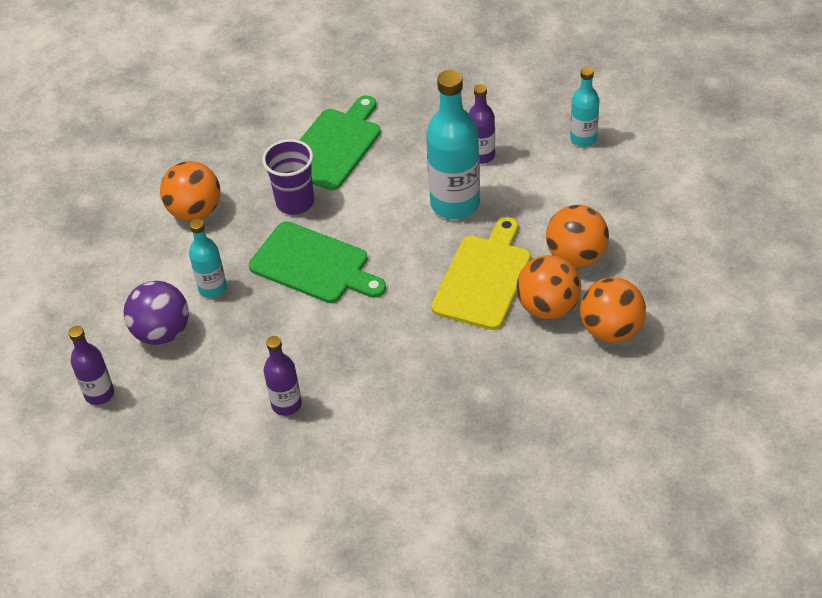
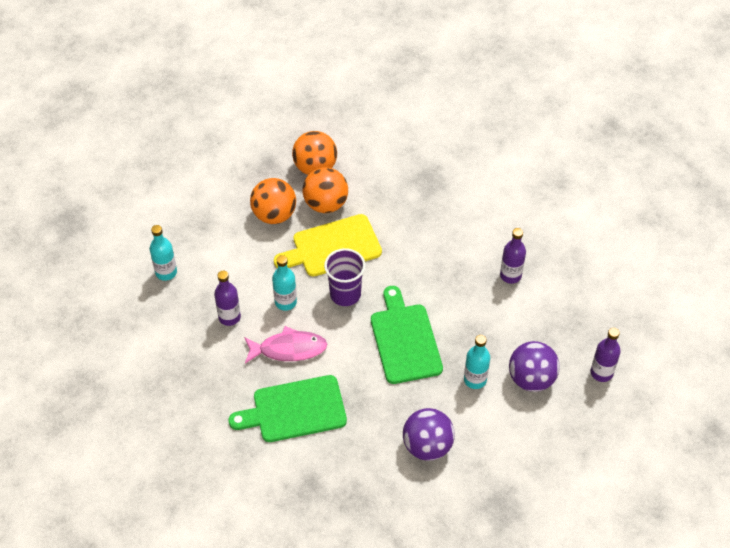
camera: 135 degrees left, 5 degrees up
(195, 211) = (427, 446): orange ball -> purple ball
(295, 202) = (365, 392): purple cup -> purple cup (345, 294)
(400, 176) = (288, 349): none -> pink fish
(455, 203) = (285, 302): turquoise bottle -> turquoise bottle, size x0.56

